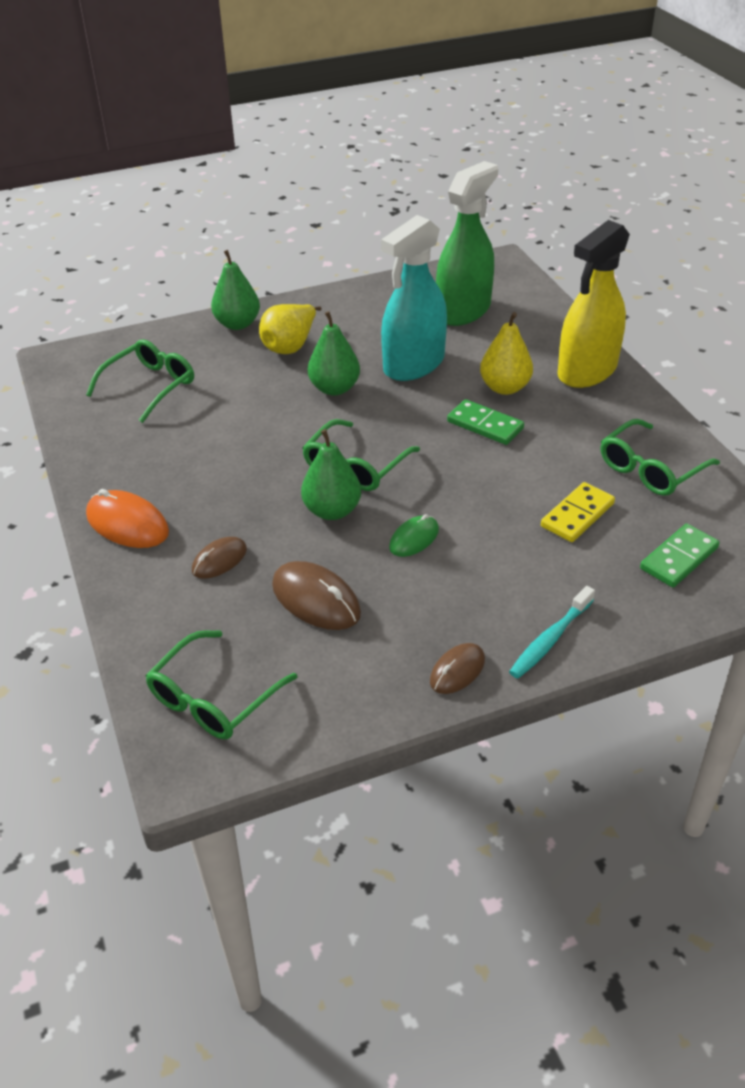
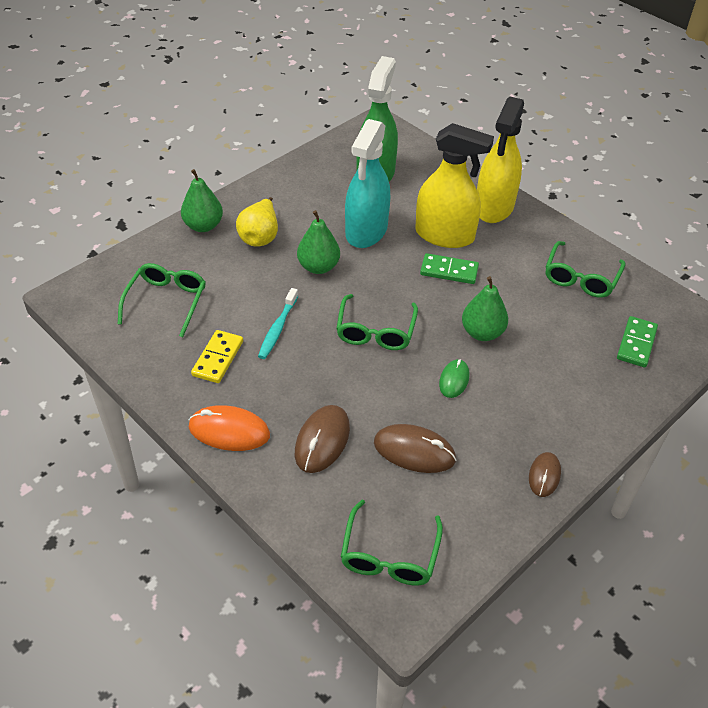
camera: 25 degrees left, 5 degrees up
(219, 560) = (322, 441): brown mouse -> brown mouse, size x1.60
(332, 510) = (381, 374): green pear -> green pear (482, 332)
(504, 387) = (444, 235): yellow pear -> yellow spray bottle
(550, 639) = (590, 431): turquoise toothbrush -> turquoise toothbrush (277, 329)
(577, 515) = (553, 328): yellow domino -> yellow domino (217, 358)

